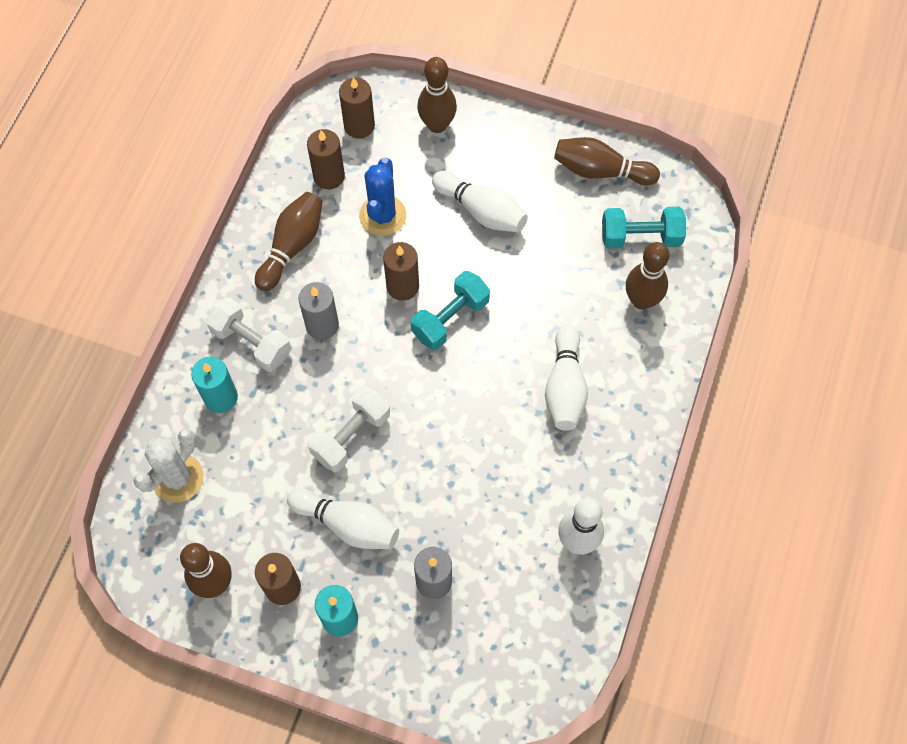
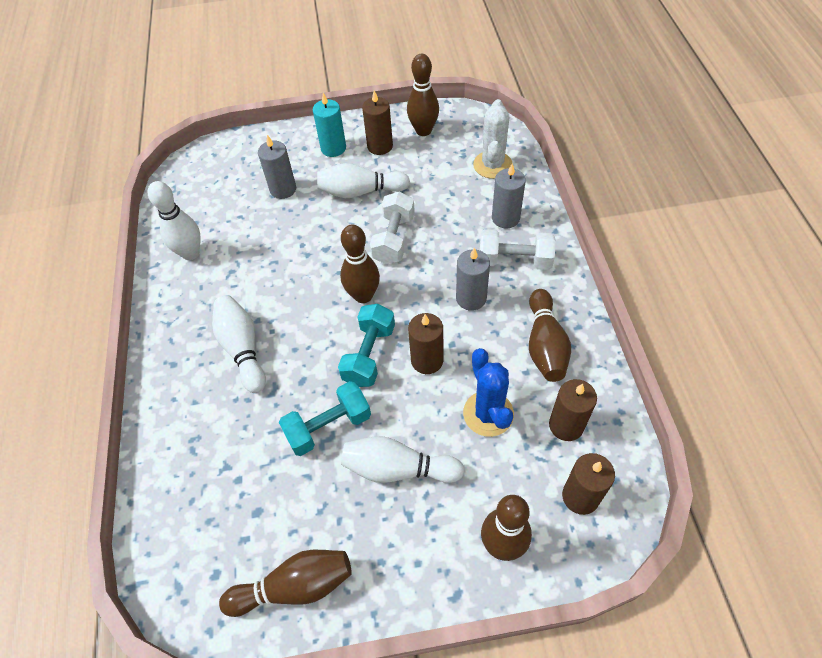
camera: 155 degrees right, 10 degrees down
(221, 397) = (505, 218): turquoise candle -> grey candle
(640, 237) = (222, 527): turquoise dumbbell -> turquoise dumbbell (328, 426)
(641, 300) = (199, 459): brown bowling pin -> brown bowling pin (363, 295)

